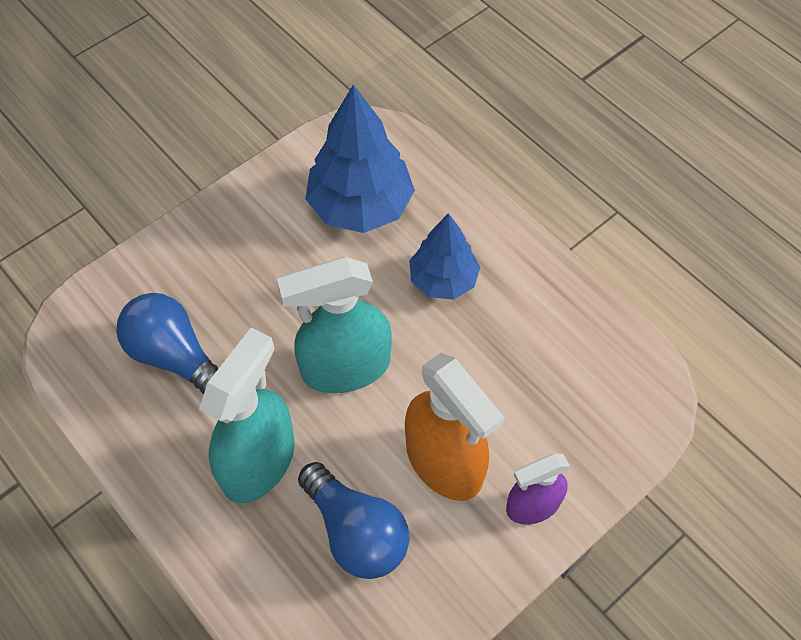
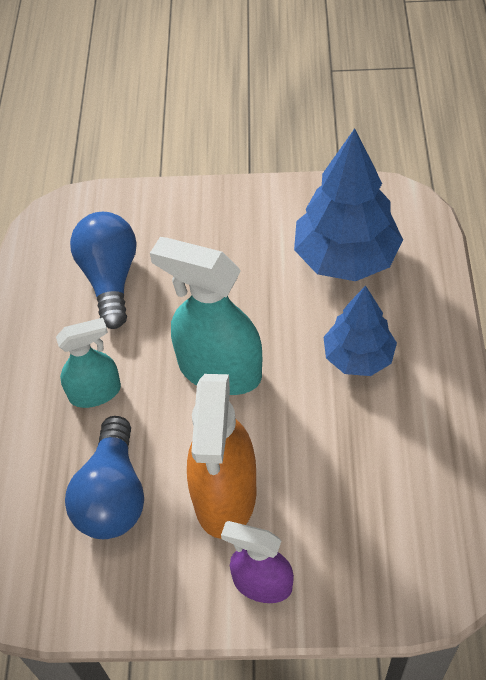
camera: 45 degrees right, 5 degrees down
(258, 461) = (95, 392): turquoise spray bottle -> turquoise spray bottle, size x0.60

